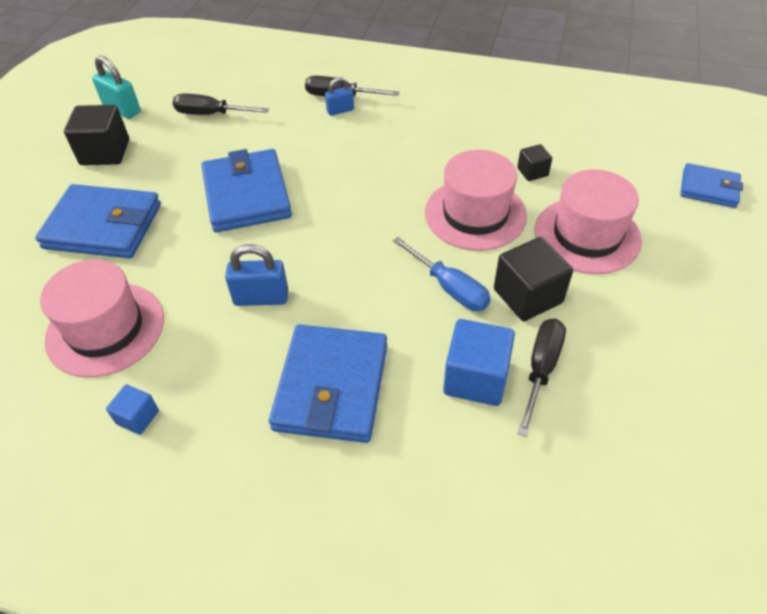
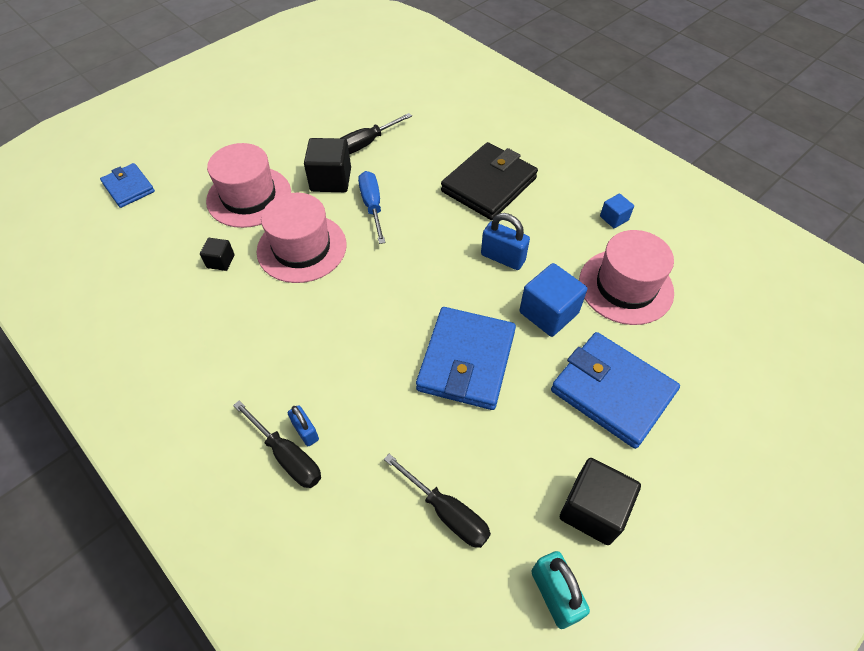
camera: 150 degrees left, 5 degrees up
(332, 386) = (489, 185): blue wallet -> black wallet
(340, 110) = (305, 431): blue padlock -> blue padlock turned 45 degrees clockwise
(475, 378) = (405, 154): blue cube -> blue cube (548, 313)

